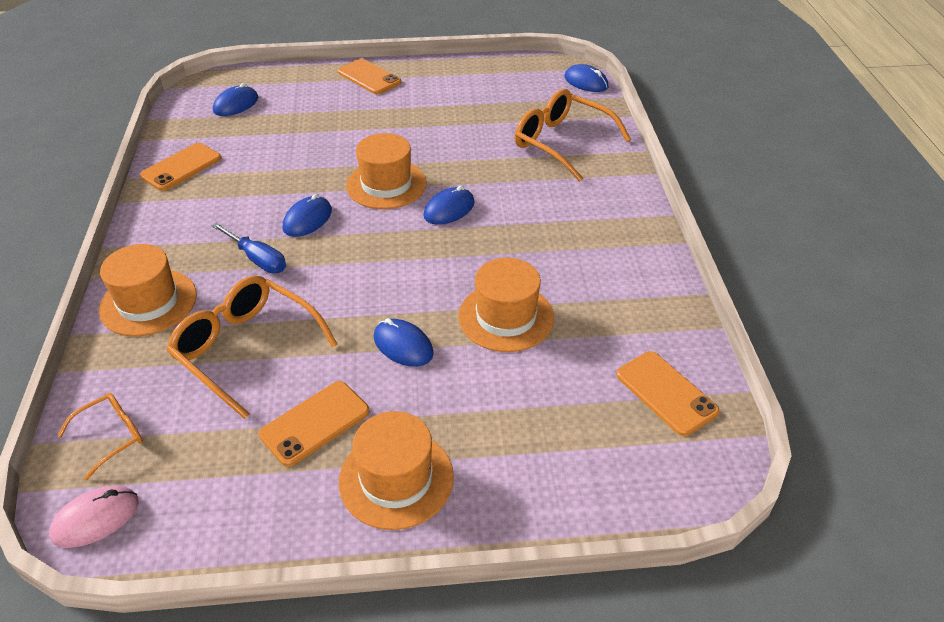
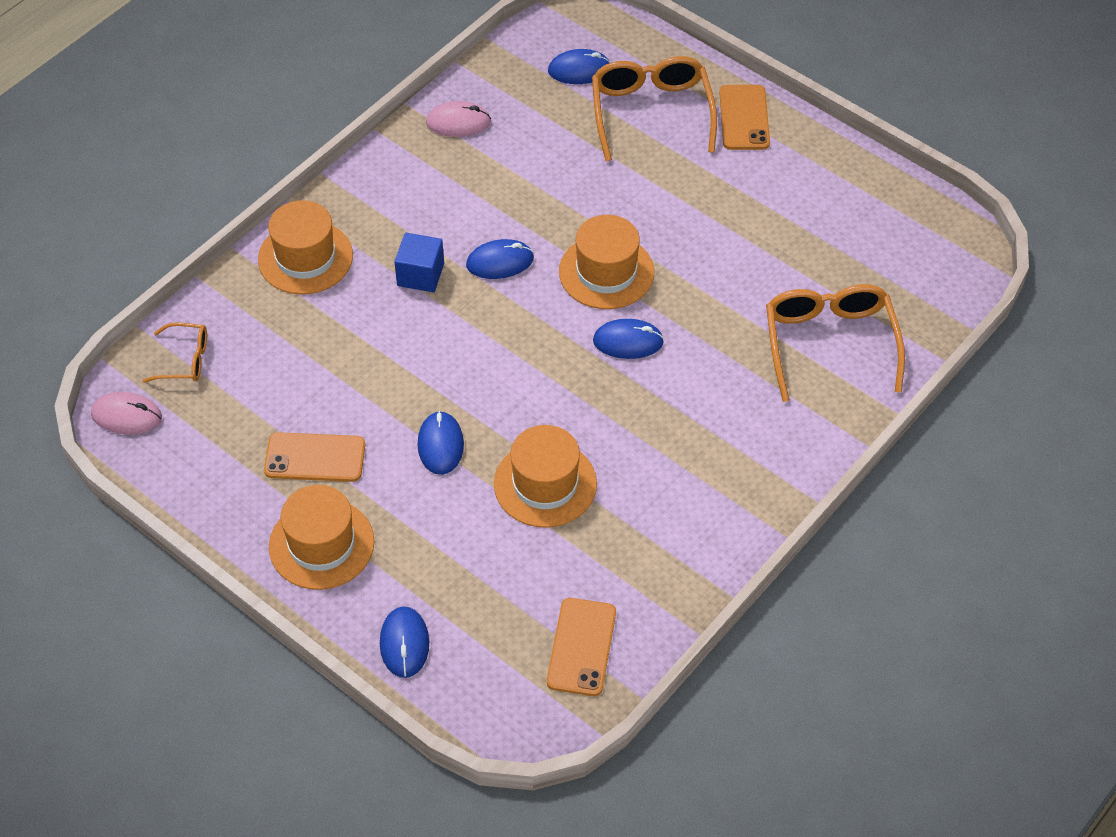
camera: 45 degrees right, 10 degrees up
(181, 167) = (458, 122): orange phone -> pink mouse
(246, 348) = (331, 356): orange glasses -> orange glasses (651, 112)
(257, 259) = (420, 275): blue screwdriver -> blue cube
(586, 82) = (964, 283): blue mouse -> blue mouse (404, 643)

